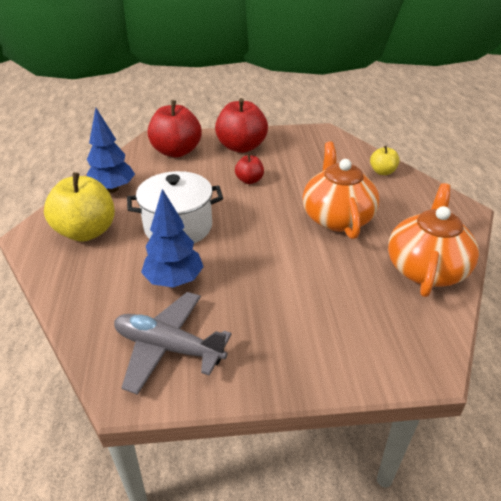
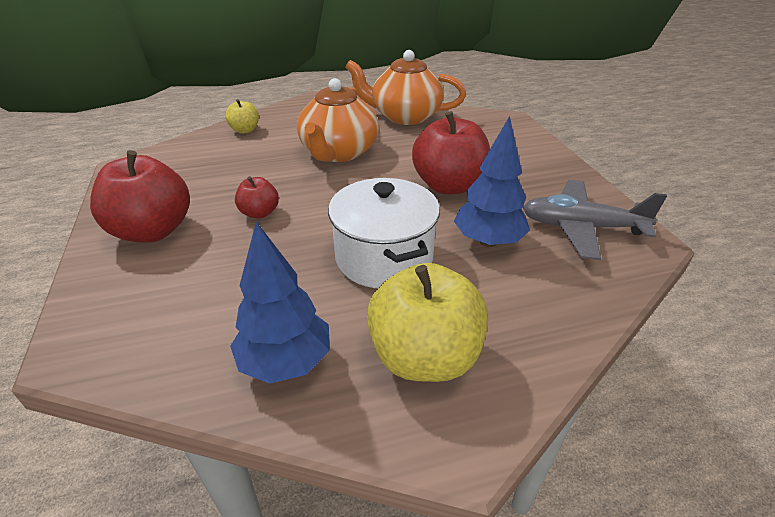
camera: 100 degrees left, 0 degrees up
(168, 348) = (581, 227): grey plane -> grey plane turned 90 degrees clockwise
(176, 152) = (148, 304): red apple -> red apple (448, 185)
(337, 217) = (339, 152): orange teapot -> orange teapot turned 60 degrees counterclockwise

